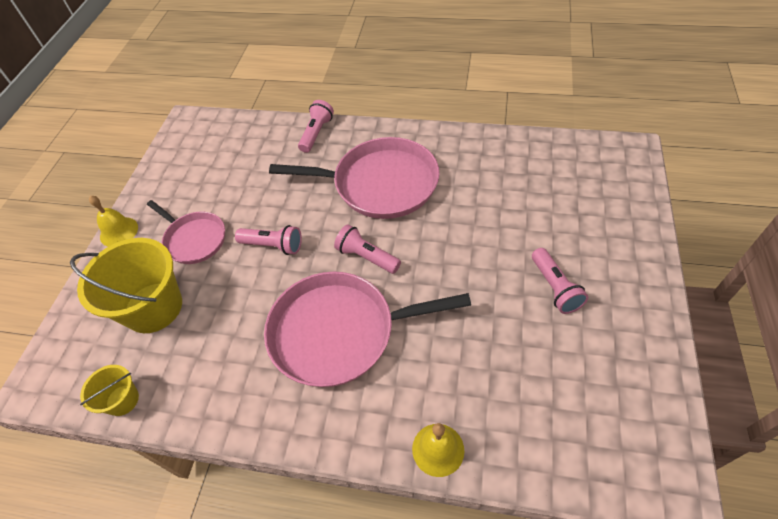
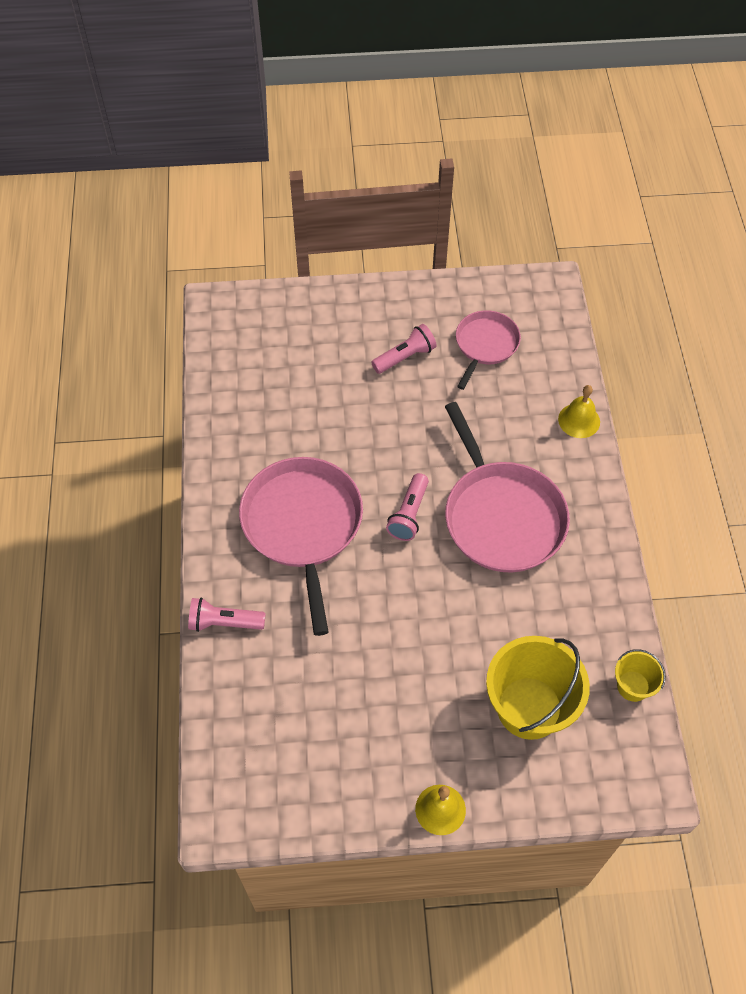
camera: 110 degrees left, 5 degrees up
(194, 239) = (429, 706): pink pan -> pink pan (485, 345)
(273, 245) = (417, 612): pink flashlight -> none

